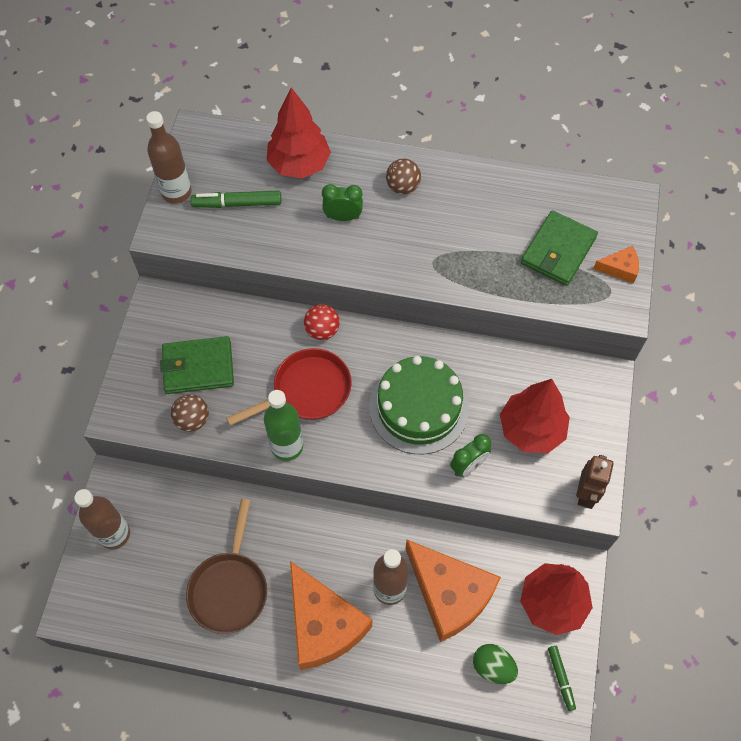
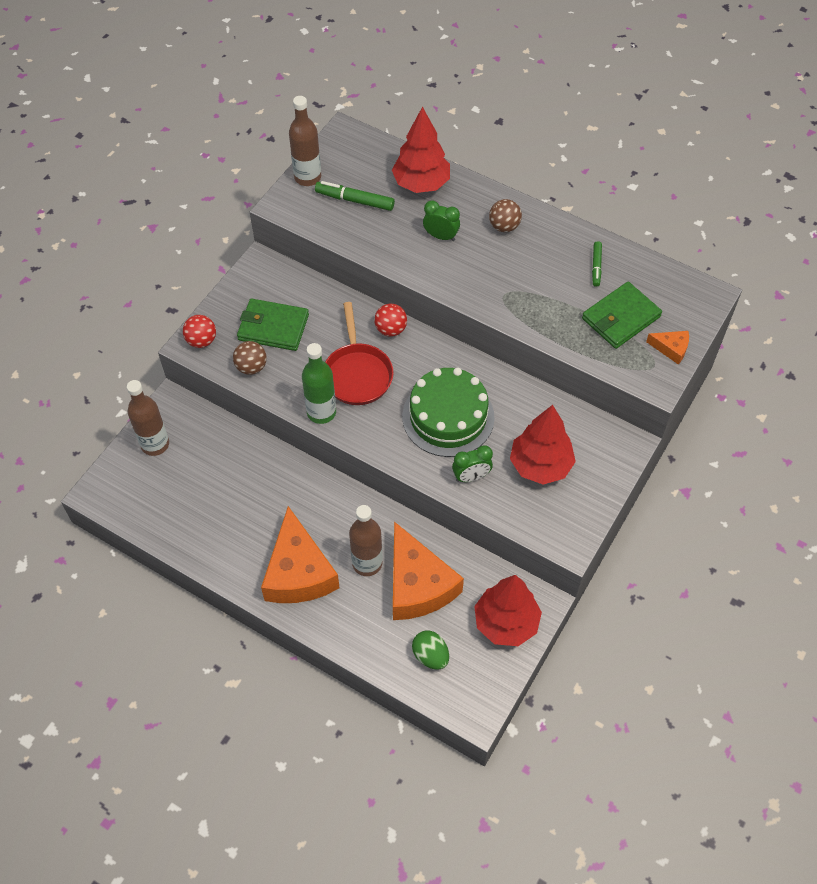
camera: 20 degrees right, 5 degrees down
(127, 407) = (201, 341): none -> red ball
(229, 588) = (232, 517): brown pan -> none
(307, 391) = (357, 374): red pan -> red pan turned 90 degrees clockwise
(561, 678) = (487, 686): green marker -> green marker (596, 266)
(585, 494) = (566, 533): brown robot -> none

